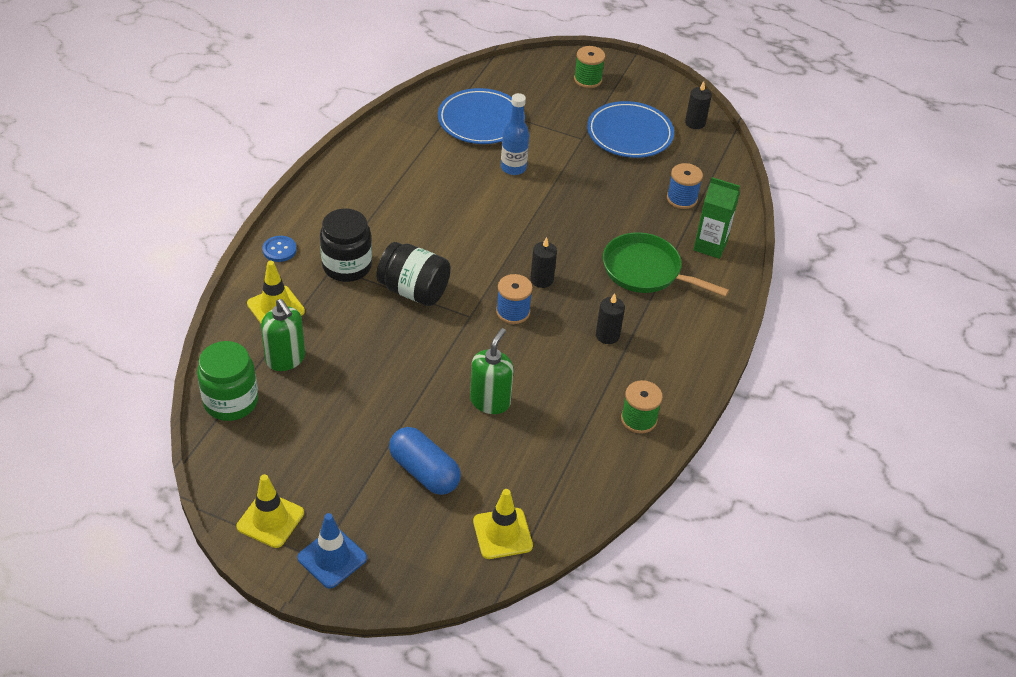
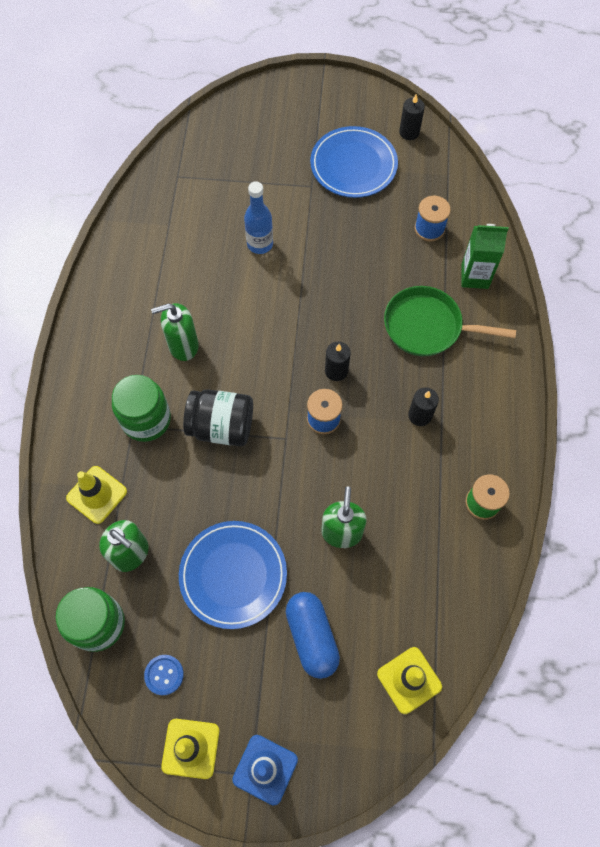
camera: 15 degrees left, 20 degrees up
(279, 250) = (72, 422): blue button -> blue button (164, 675)
(347, 266) = (146, 419): black jar -> green jar
(406, 222) = (183, 345): none -> green soap dispenser
(424, 471) = (312, 636): blue capsule -> blue capsule turned 45 degrees clockwise
(481, 120) = (207, 195): blue plate -> blue plate (233, 575)
(588, 79) = (290, 111): green spool -> none

